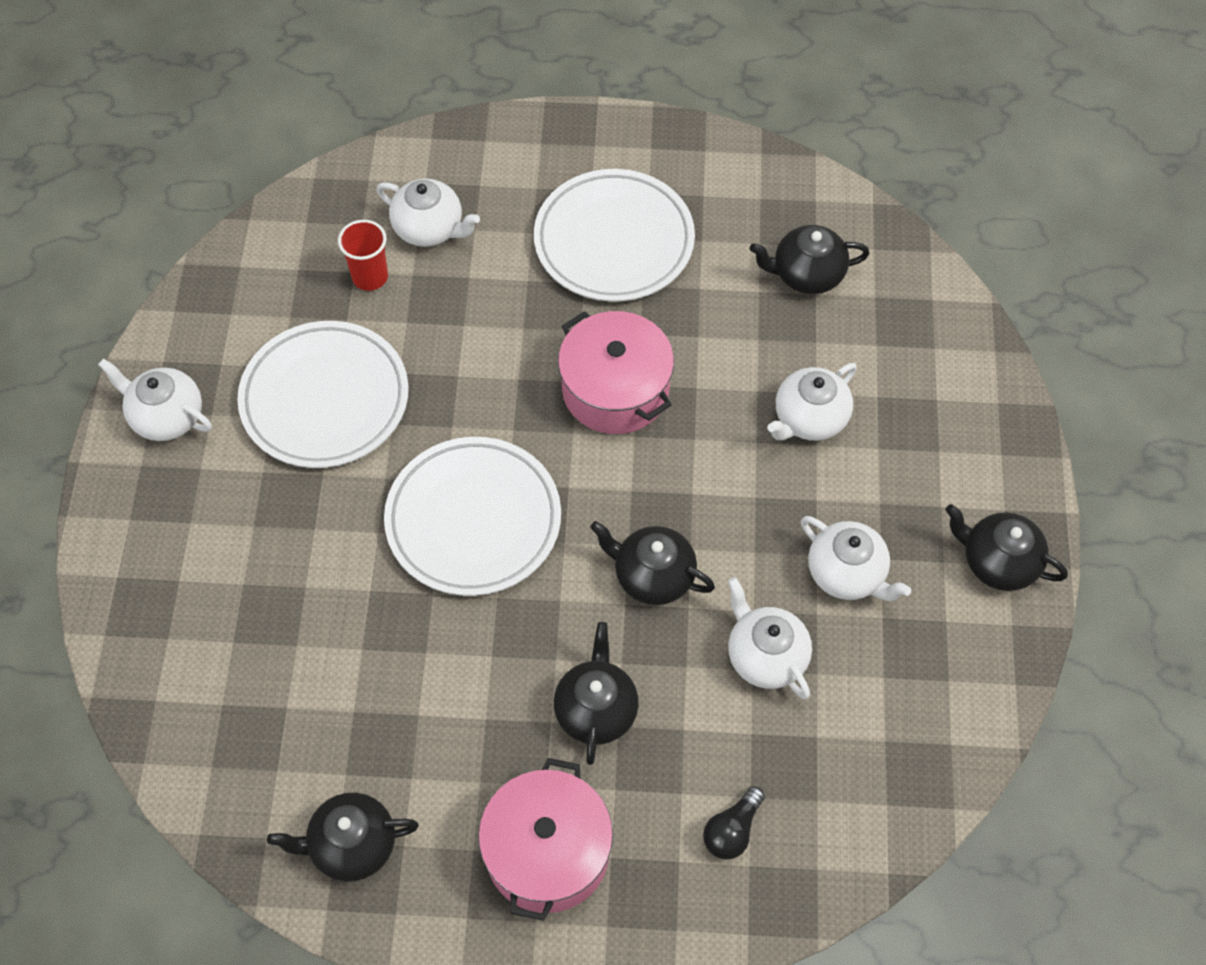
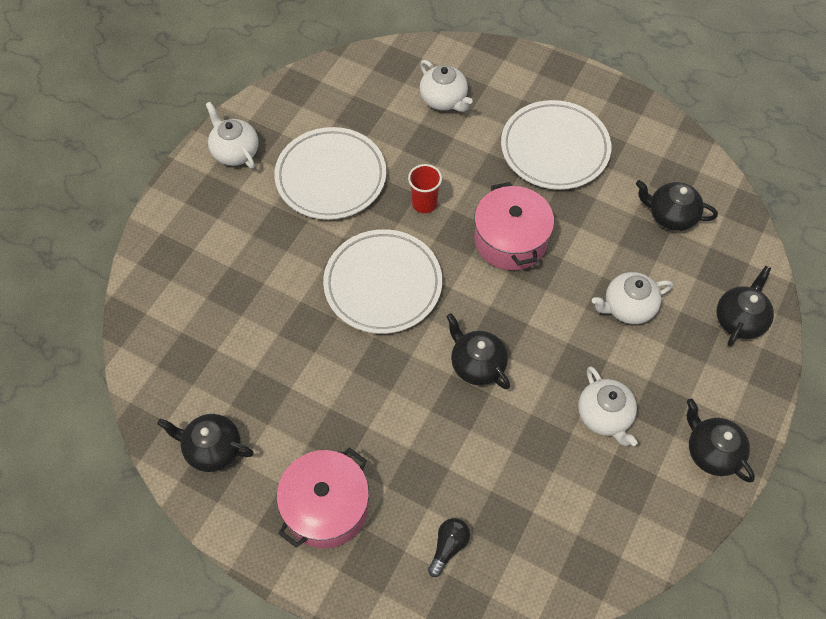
camera: 25 degrees right, 0 degrees up
(370, 277) = (394, 115): red cup -> red cup (424, 203)
(596, 710) = (400, 432): black teapot -> black teapot (739, 320)
(732, 830) = (448, 547): black light bulb -> black light bulb turned 150 degrees clockwise
(765, 656) = (524, 446): white teapot -> none

